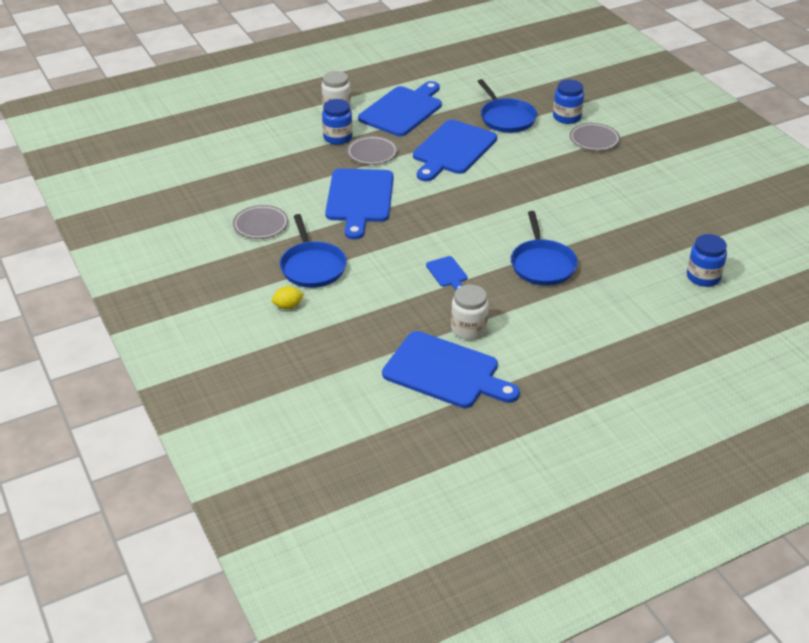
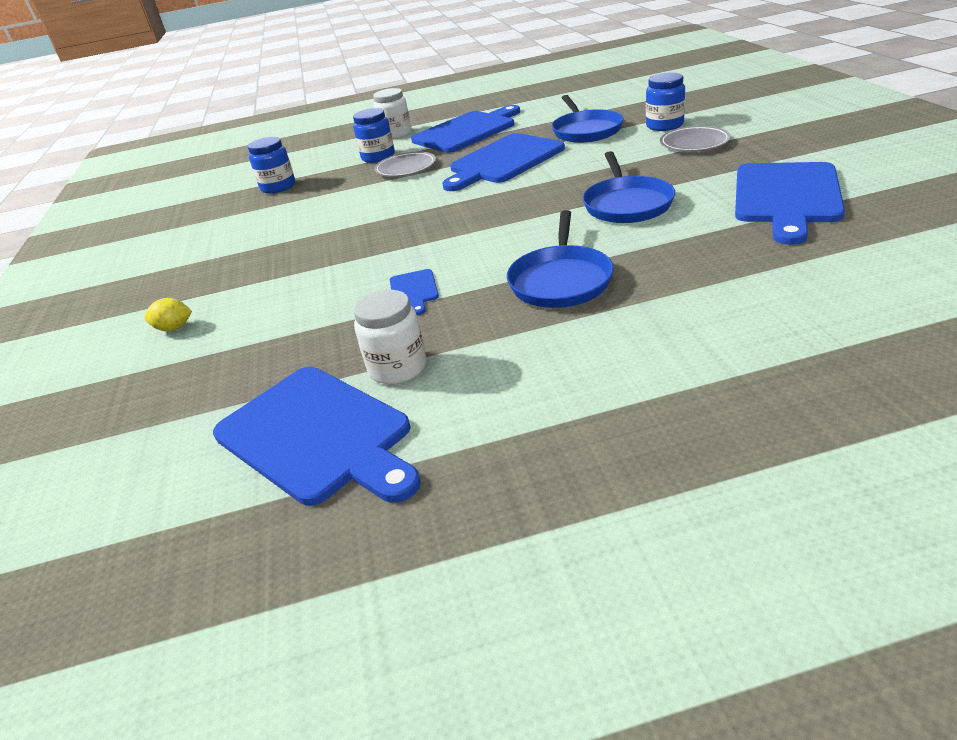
camera: 20 degrees right, 5 degrees down
(261, 225) = (225, 238): grey plate -> none
(312, 267) = (245, 282): blue pan -> blue pan (627, 204)
(359, 199) = (359, 210): blue cutting board -> blue cutting board (786, 197)
(703, 277) = (838, 300): blue jar -> blue jar (278, 187)

